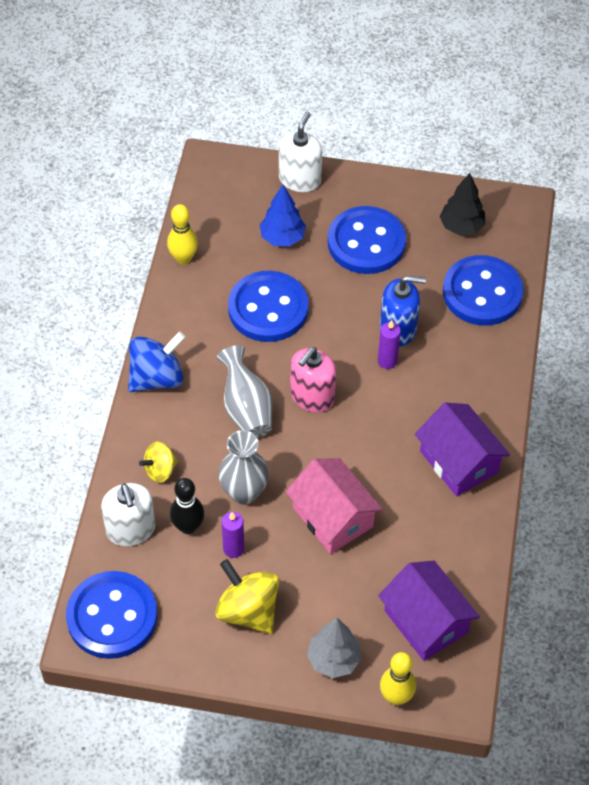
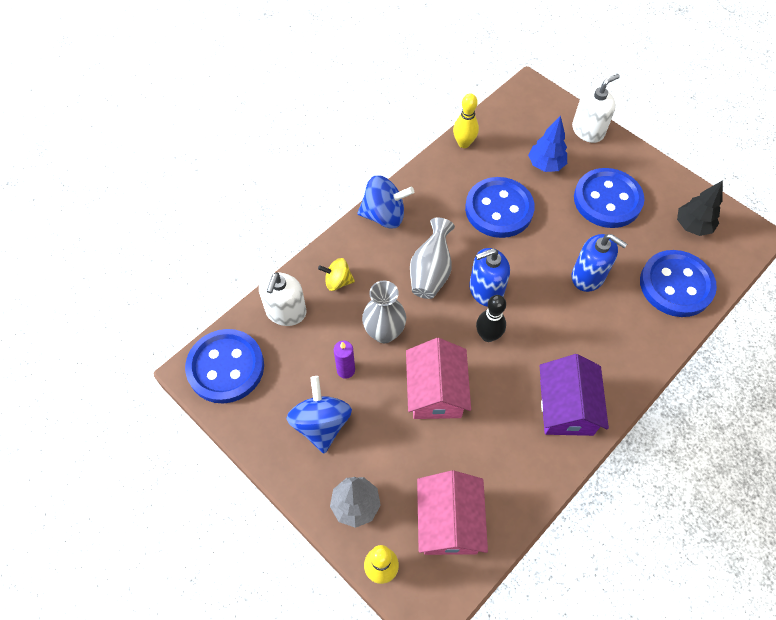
camera: 35 degrees right, 5 degrees up
(188, 527) = (326, 334): black bowling pin -> black bowling pin (488, 335)
(248, 610) = (321, 424): yellow spinning top -> blue spinning top
(312, 396) = (486, 290): pink soap dispenser -> blue soap dispenser
(387, 361) = (562, 296): purple candle -> none
(426, 621) = (449, 522): purple house -> pink house

